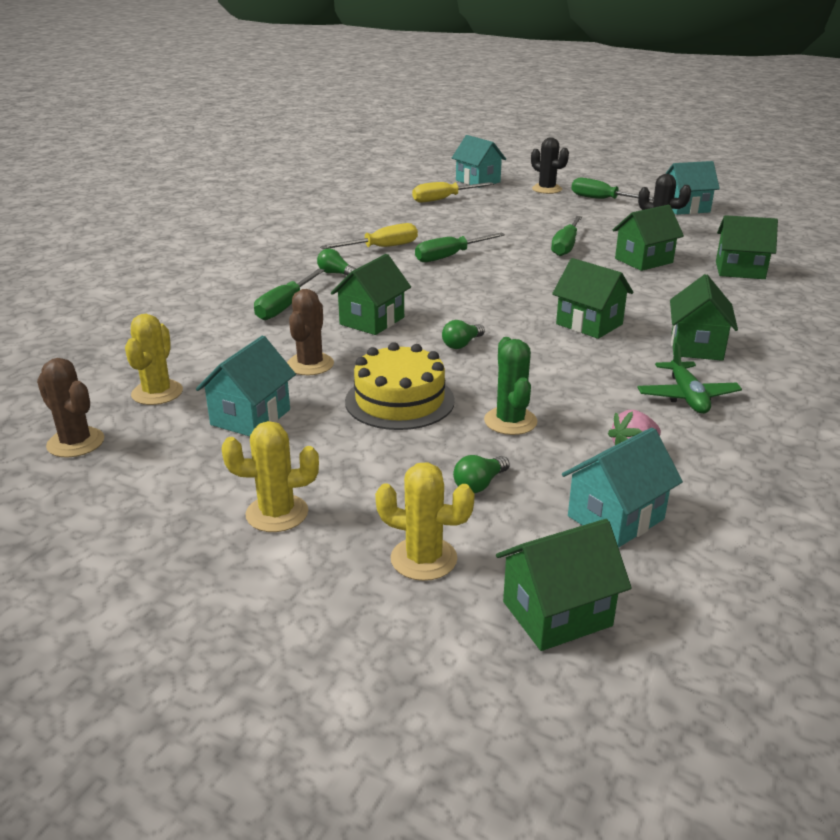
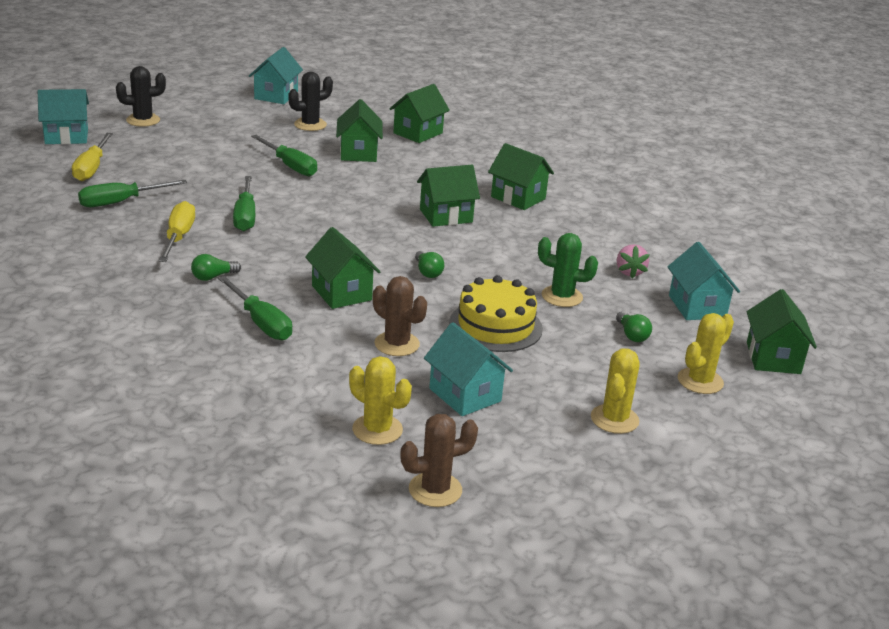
camera: 65 degrees left, 0 degrees up
(602, 199) = (207, 112): green screwdriver -> green screwdriver (121, 202)
(687, 396) = (580, 229): green plane -> none

